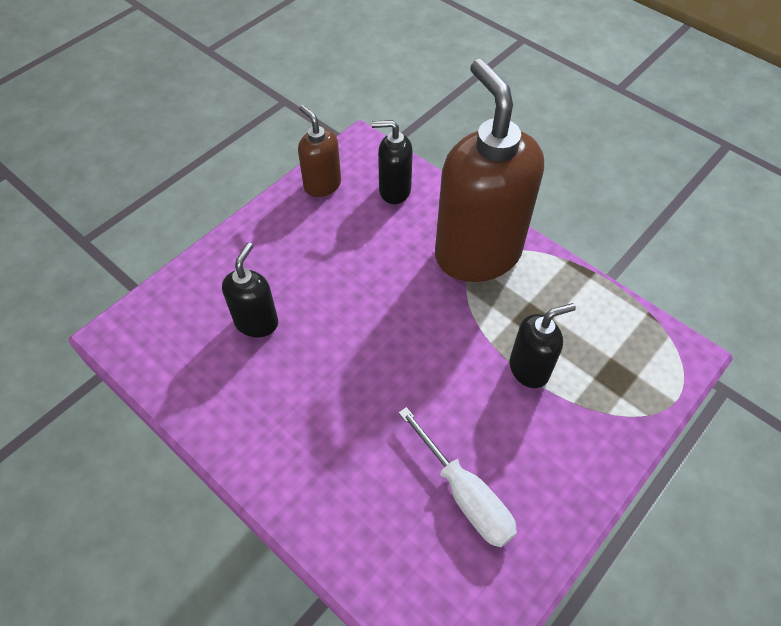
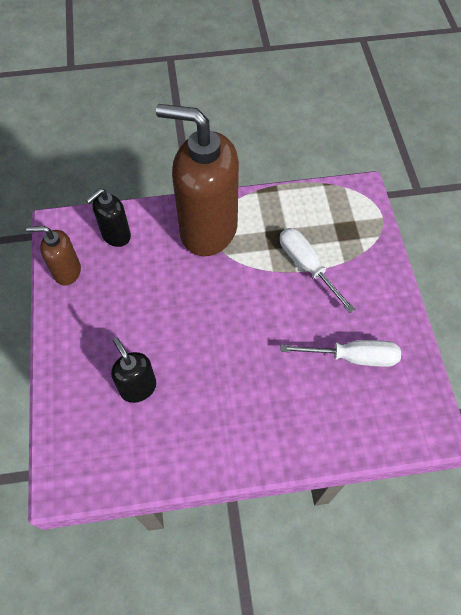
camera: 50 degrees left, 5 degrees up
(529, 369) = (306, 265): black soap dispenser -> white screwdriver

